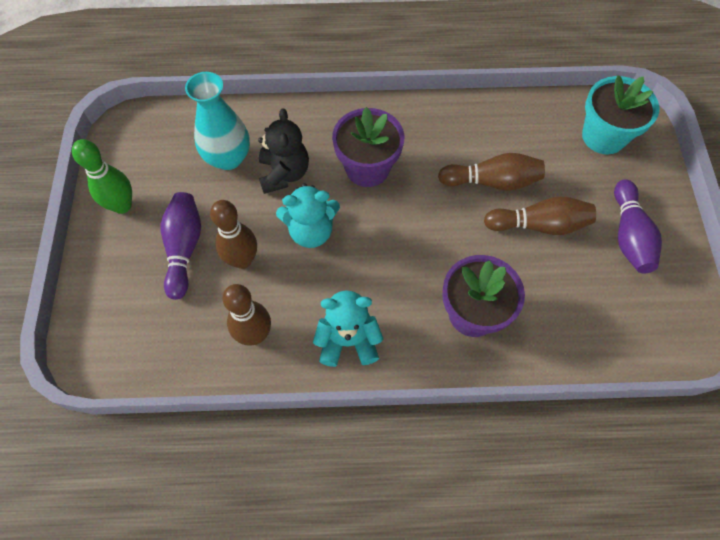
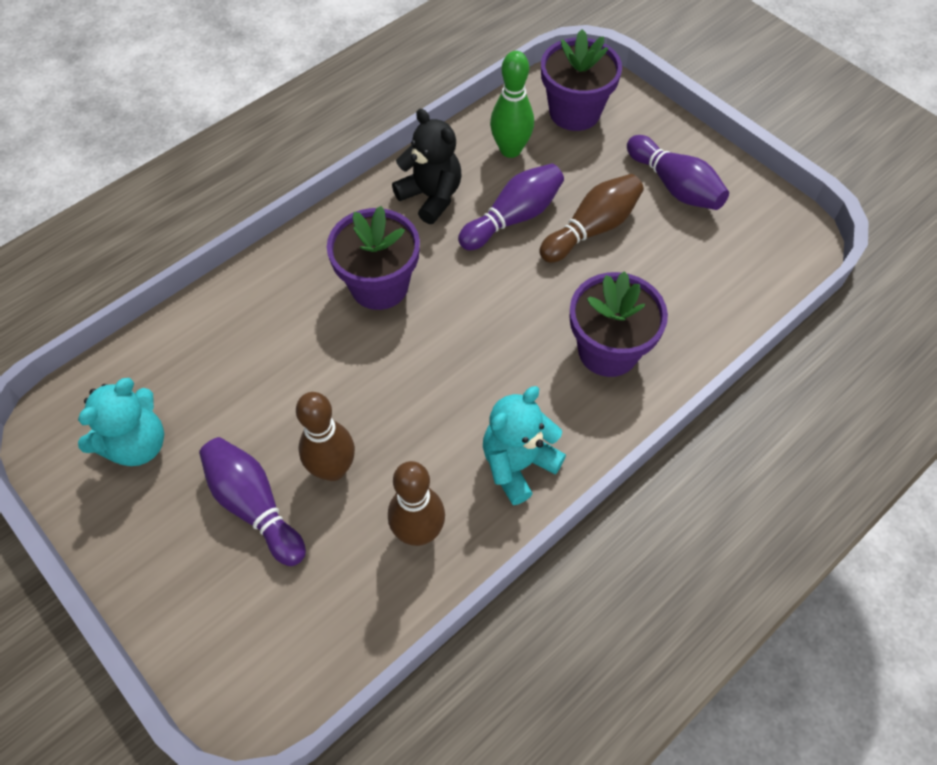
camera: 40 degrees left, 5 degrees down
(122, 205) = (132, 515): green bowling pin -> green bowling pin (510, 150)
(228, 158) = (214, 377): turquoise vase -> none
(284, 173) = (295, 351): black teddy bear -> black teddy bear (431, 197)
(311, 231) = (379, 387): turquoise teddy bear -> turquoise teddy bear (137, 444)
(492, 181) = (513, 218): brown bowling pin -> purple bowling pin
(603, 136) = (574, 112): turquoise flower pot -> purple flower pot

